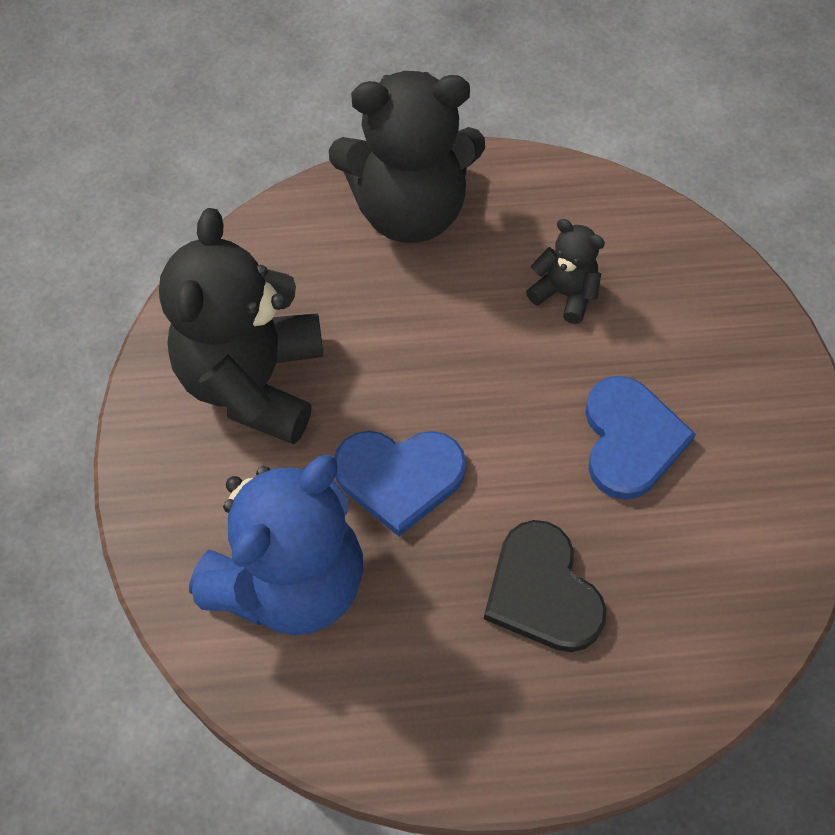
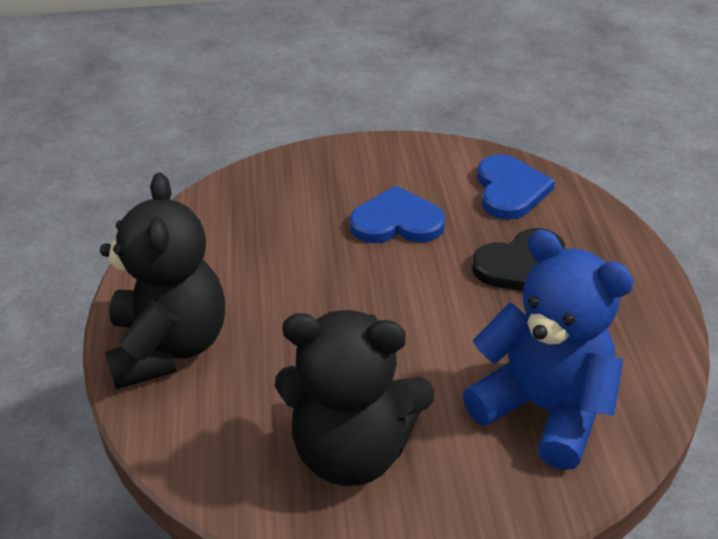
camera: 90 degrees left, 20 degrees down
(399, 477) = (440, 344): blue heart -> blue heart (510, 190)
(564, 294) = (268, 252): black teddy bear -> none

